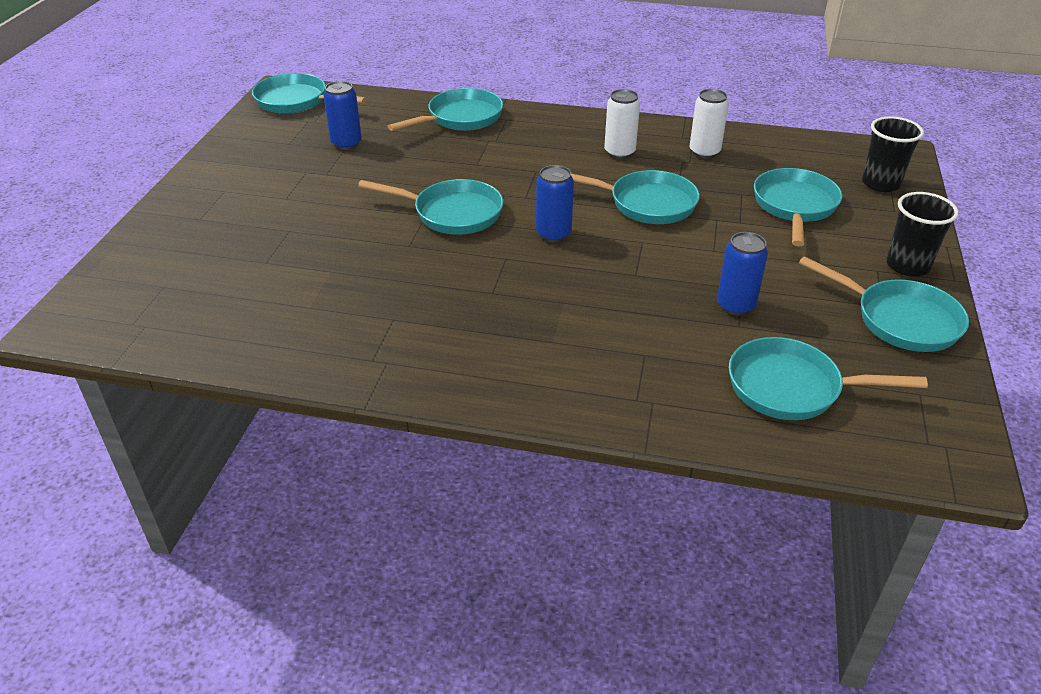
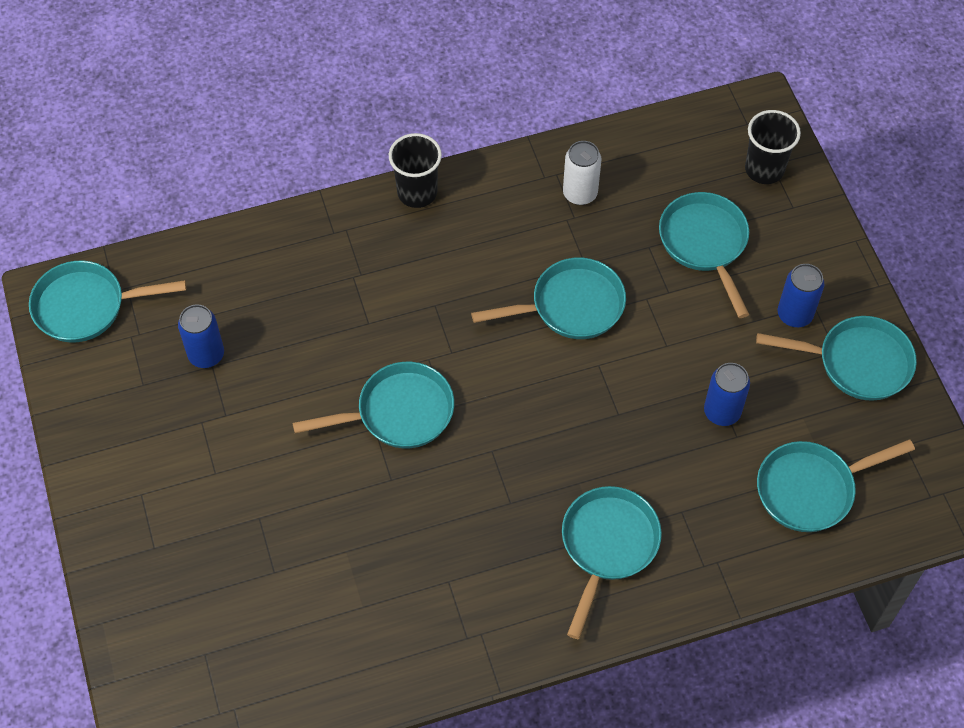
camera: 30 degrees left, 20 degrees up
(461, 118) = (296, 251): turquoise pan -> turquoise pan (607, 545)
(553, 234) = (513, 395): blue can -> blue can (794, 314)
(619, 152) = (498, 234): white can -> none
(907, 265) = (835, 285): black cup -> black cup (417, 192)

